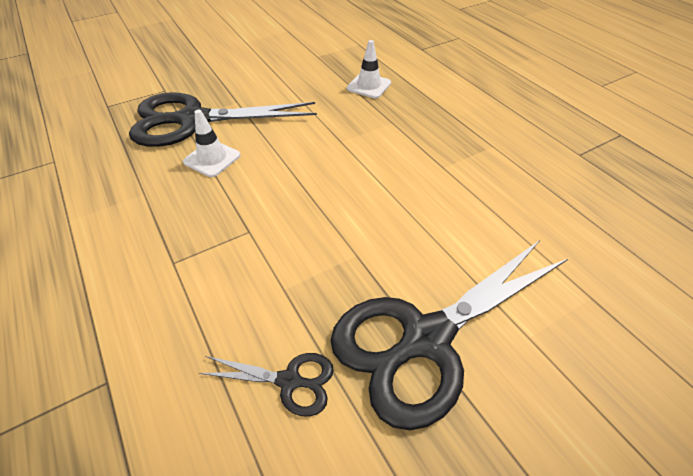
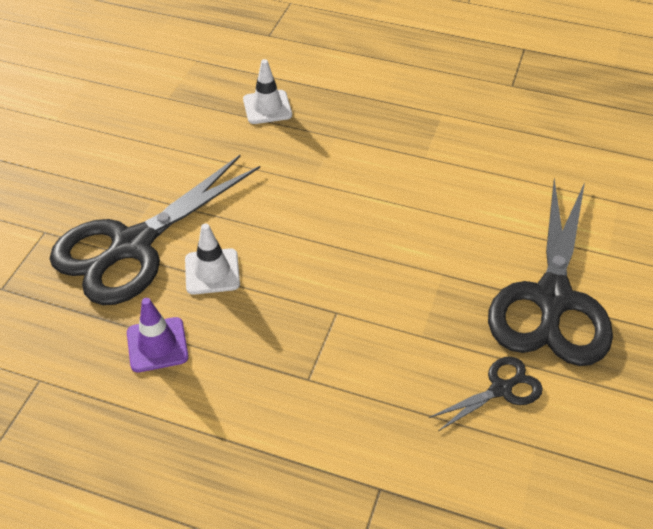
camera: 40 degrees left, 0 degrees up
(127, 181) = (157, 345): none -> purple traffic cone

